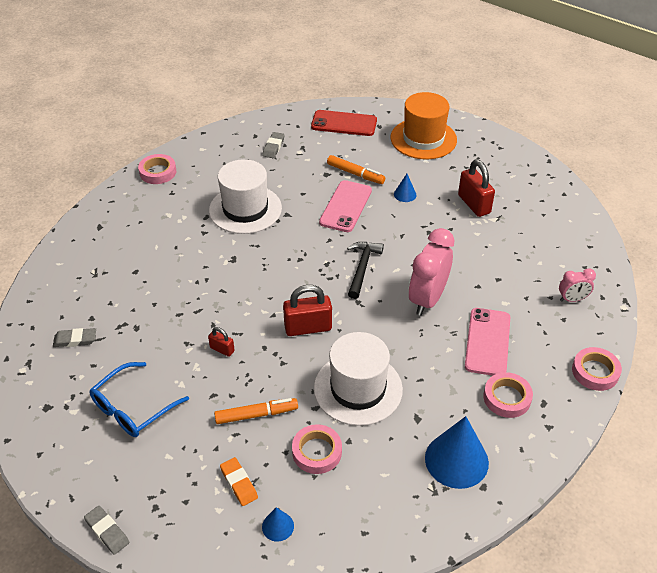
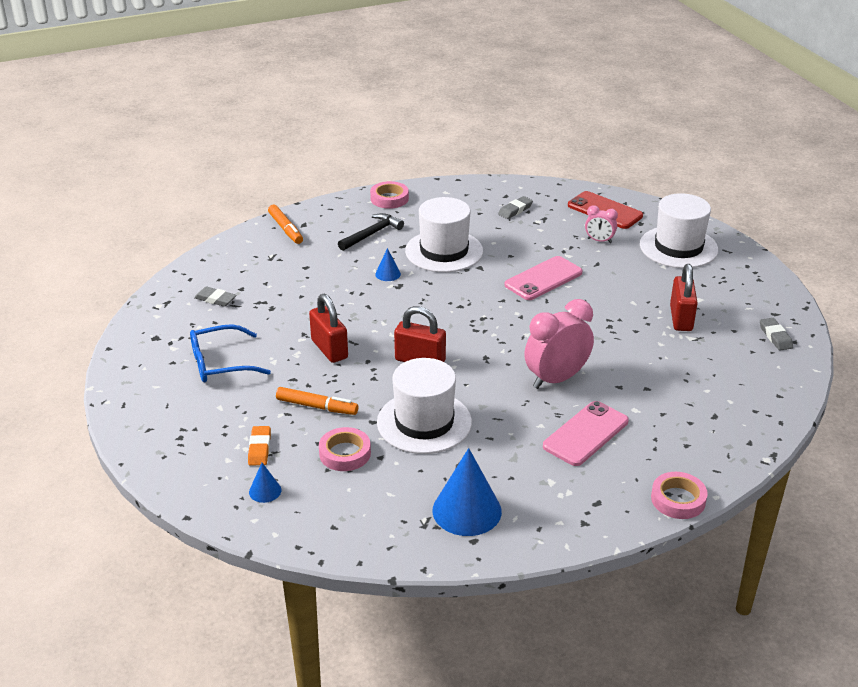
camera: 30 degrees right, 10 degrees down
(107, 531) = (130, 438): grey eraser -> grey eraser (775, 337)
(222, 349) = (329, 349): red padlock -> red padlock, size x1.91
(355, 174) = (578, 255): orange marker -> orange marker (285, 229)
(362, 268) = (514, 332): black hammer -> black hammer (372, 234)
(405, 194) = (614, 287): blue cone -> blue cone (388, 274)
(423, 139) = (678, 247): orange hat -> white hat
(507, 398) = (562, 484): pink tape -> none
(572, 299) = (712, 432): pink clock -> pink clock (599, 241)

